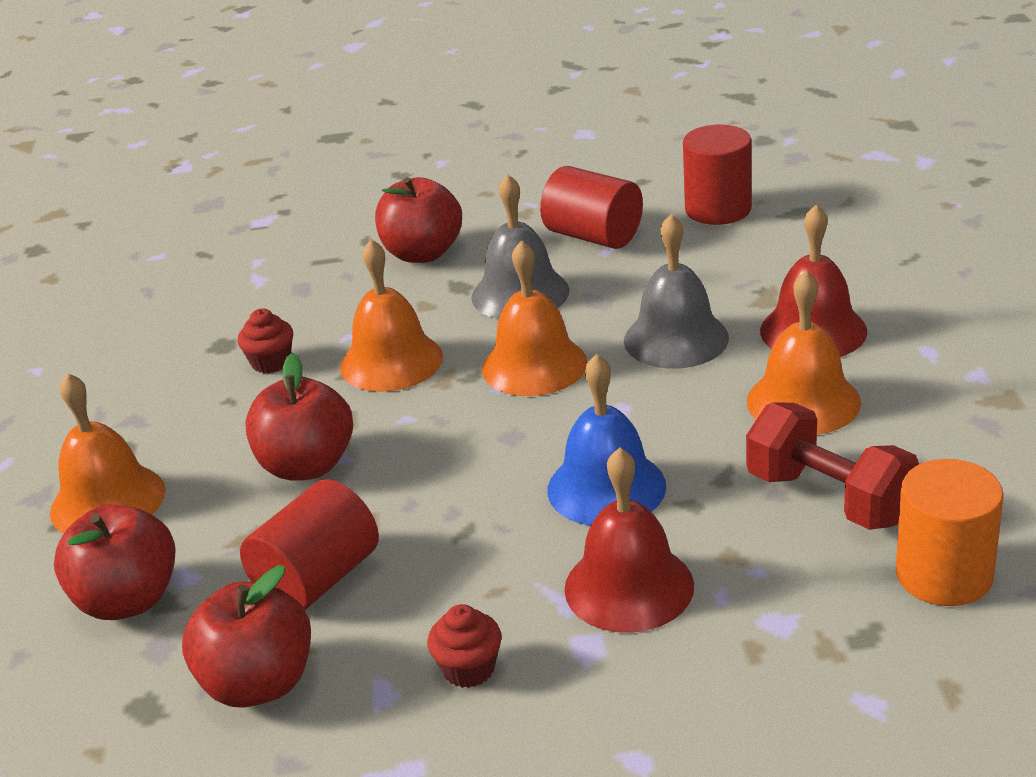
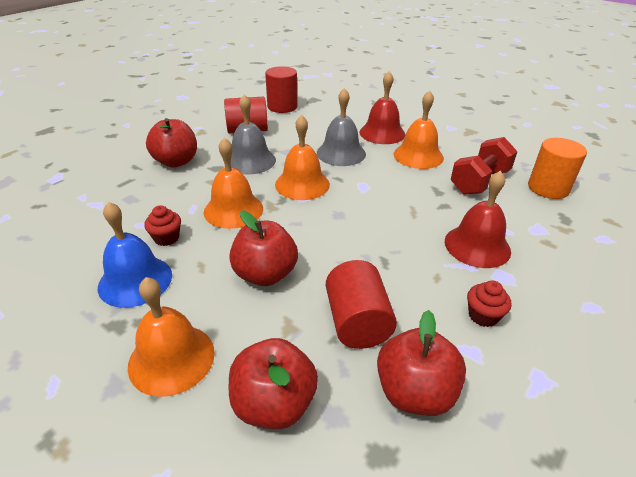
camera: 50 degrees left, 5 degrees up
(606, 487) = (407, 215): blue bell -> blue bell (135, 280)
(829, 498) = (479, 182): red dumbbell -> red dumbbell turned 45 degrees counterclockwise

